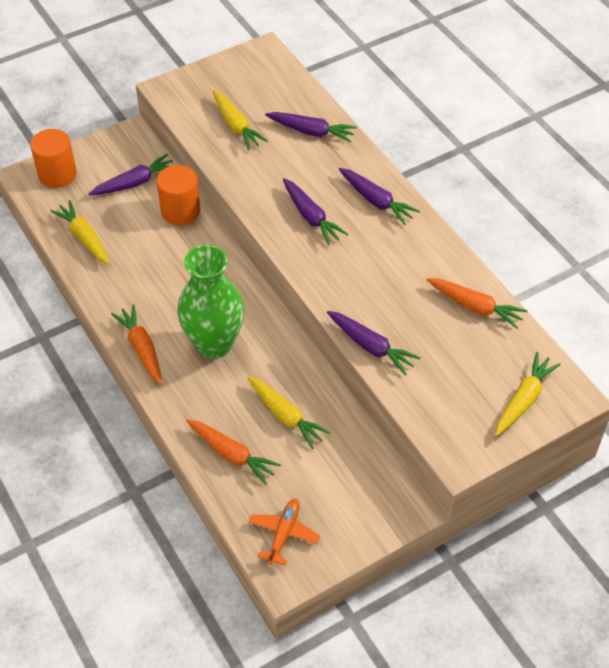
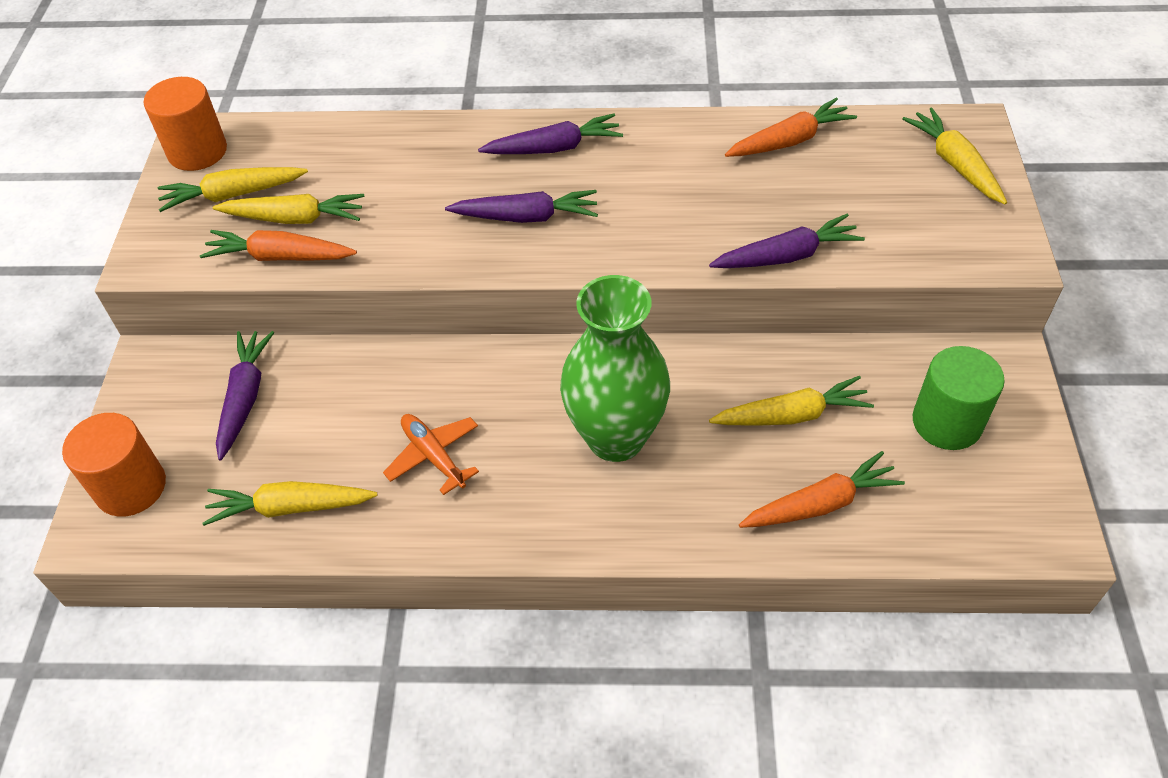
camera: 55 degrees left, 0 degrees up
(142, 348) = (560, 528): orange carrot -> orange carrot (280, 257)
(180, 211) = (348, 369): orange cylinder -> orange cylinder (197, 151)
(234, 93) = (233, 195): none -> yellow carrot
(284, 533) = (984, 505): orange plane -> orange plane (433, 456)
(311, 132) = (381, 153): purple carrot -> none
(333, 494) = (947, 422): none -> green cylinder

